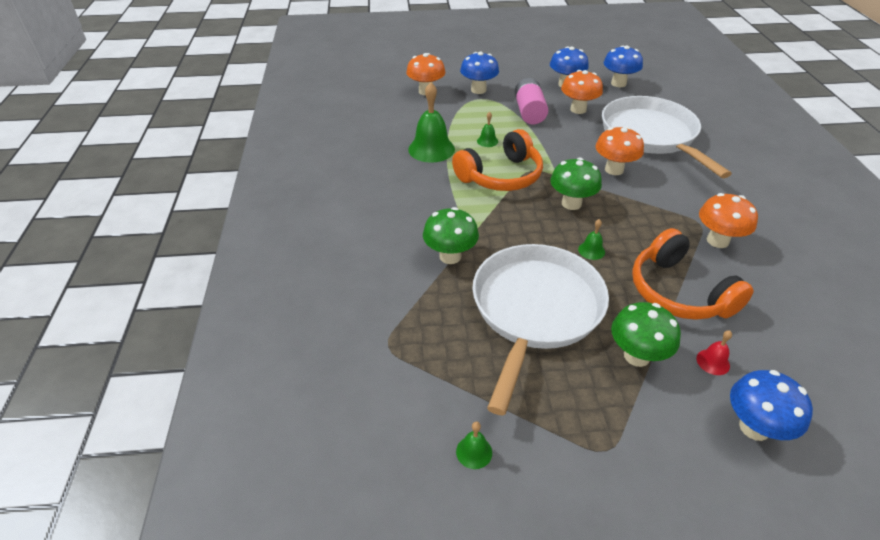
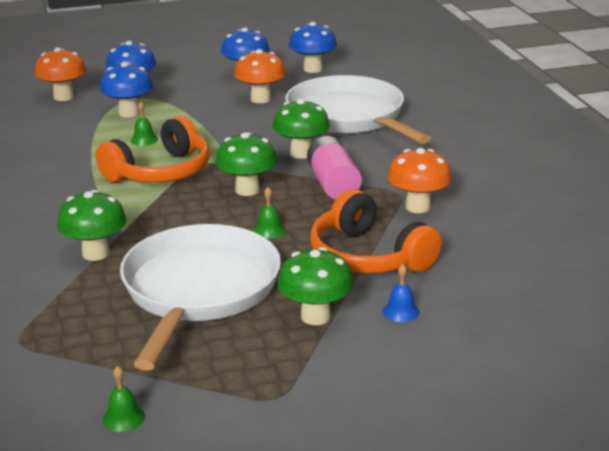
camera: 10 degrees left, 15 degrees down
(431, 149) = (71, 154): green bell -> none
(529, 112) = (198, 107): pink battery -> pink battery (333, 184)
(614, 170) = (301, 153): orange mushroom -> green mushroom
(713, 362) = (401, 311): red bell -> blue bell
(754, 427) = (439, 359): blue mushroom -> blue mushroom (129, 113)

